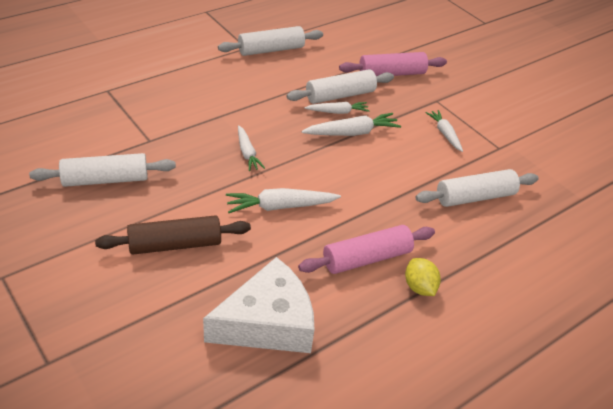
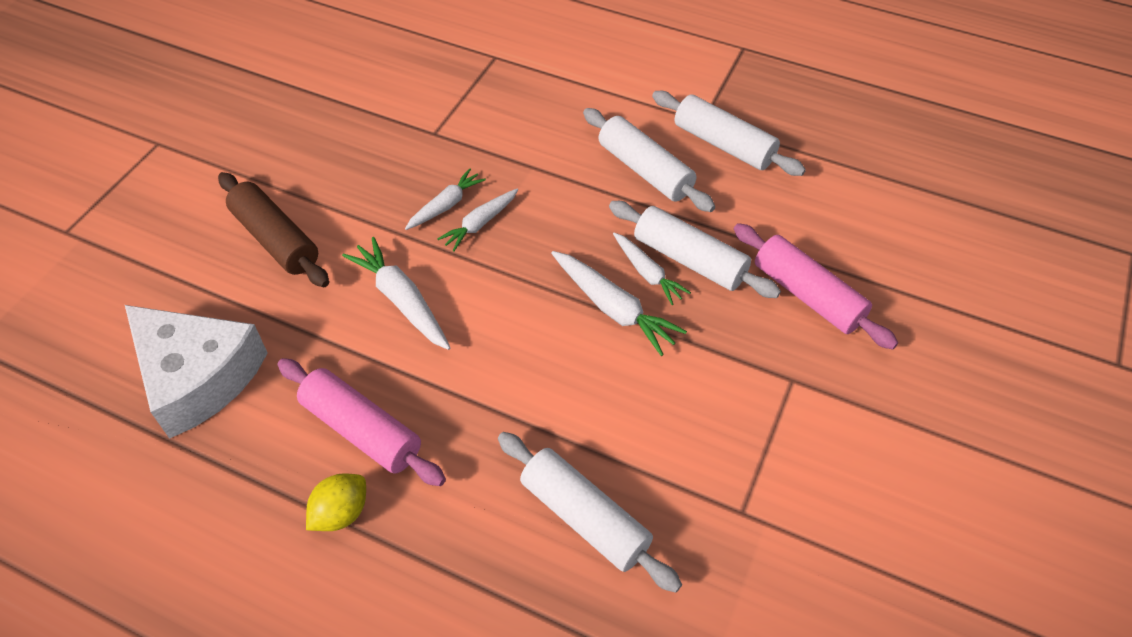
camera: 65 degrees right, 10 degrees up
(105, 179) = (342, 135): white rolling pin -> white rolling pin (645, 170)
(444, 134) = (712, 421): white carrot -> white carrot (446, 205)

